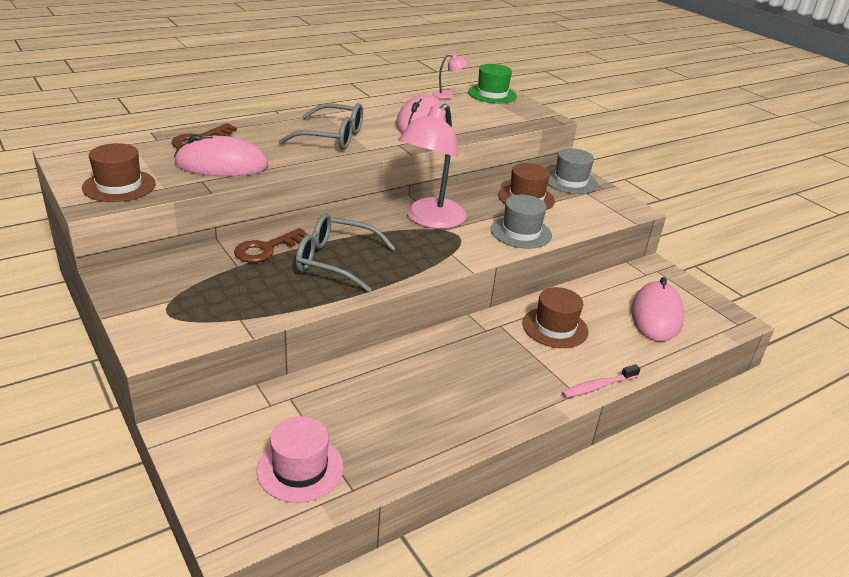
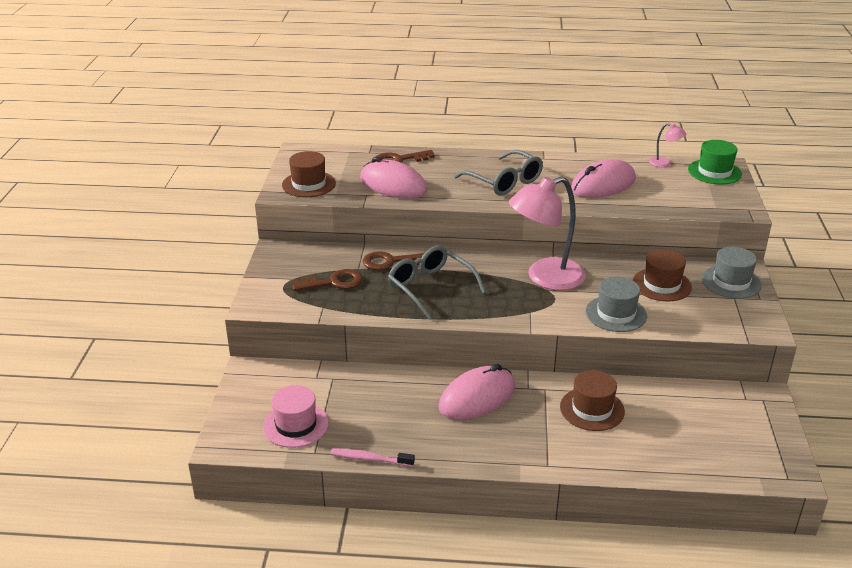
camera: 40 degrees right, 0 degrees up
(224, 289) = (333, 282): none -> brown key
(598, 386) = (573, 468): pink toothbrush -> pink toothbrush (369, 459)
(656, 315) = (706, 437): pink mouse -> pink mouse (477, 397)

